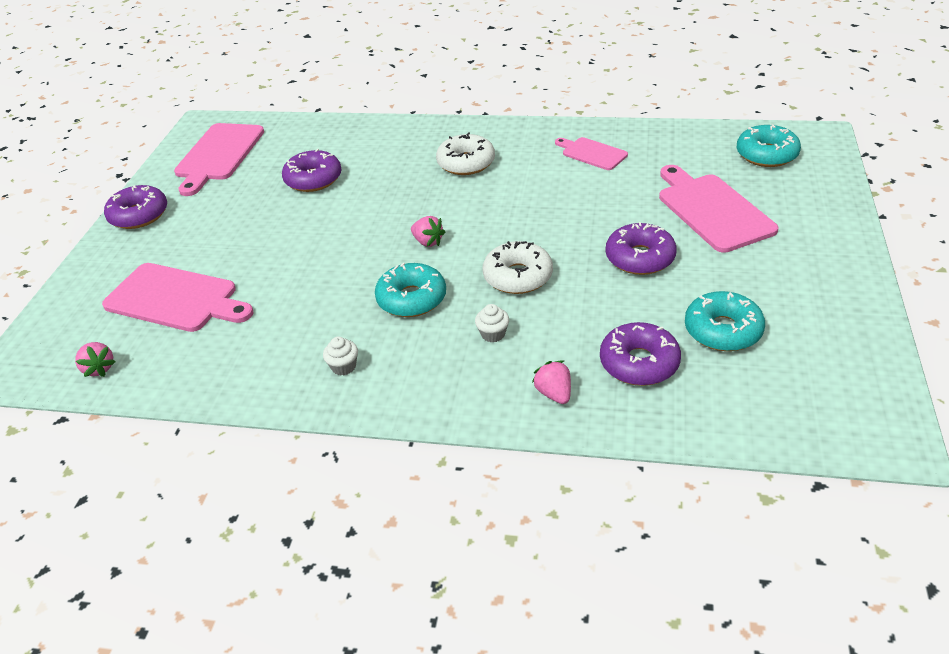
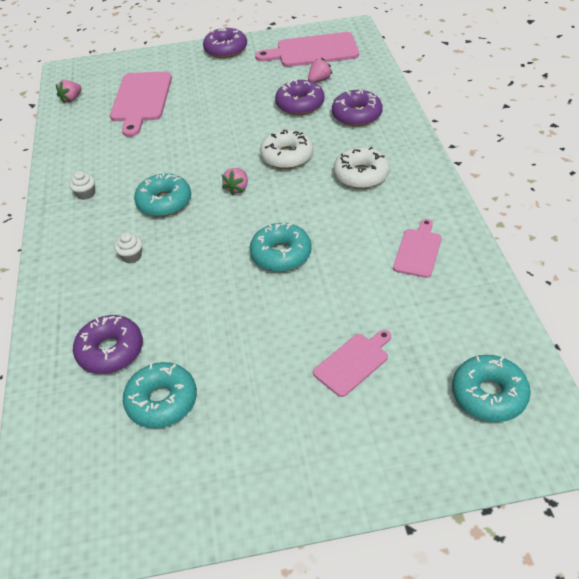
camera: 70 degrees right, 5 degrees up
(518, 276) = (206, 251): white donut -> white donut (287, 156)
(552, 228) = (281, 254): none -> turquoise donut
(554, 393) = (70, 308): pink strawberry -> pink strawberry (319, 80)
(640, 258) = (254, 322): purple donut -> purple donut (356, 115)
(712, 210) = (353, 362): pink cutting board -> pink cutting board, size x0.57

